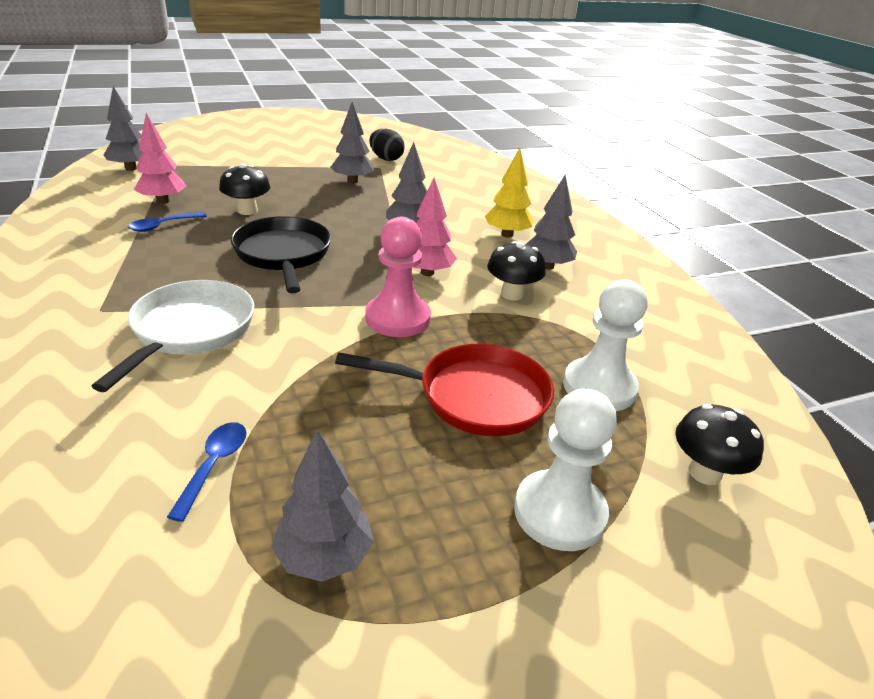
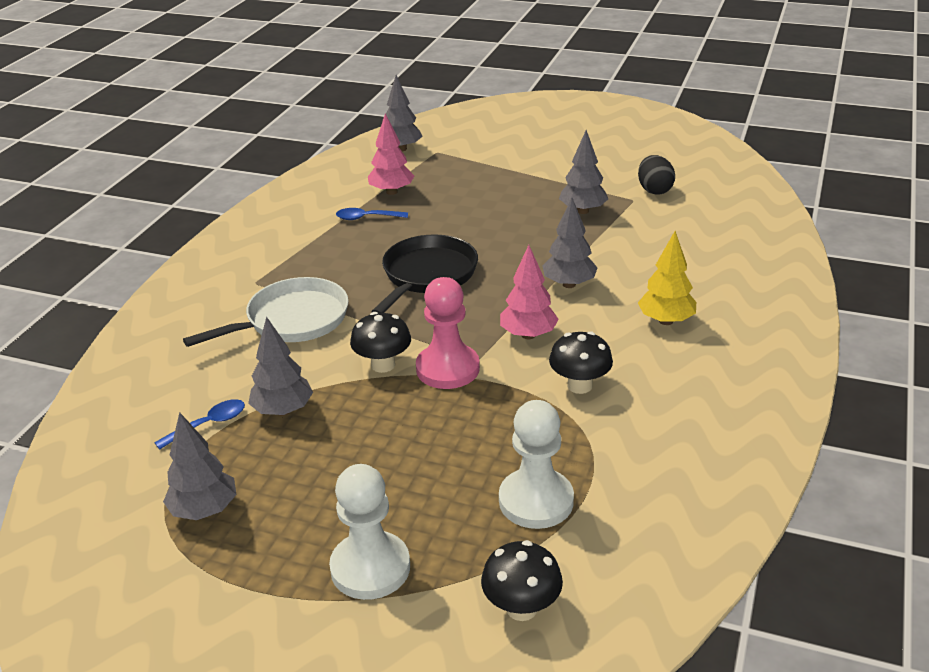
camera: 45 degrees right, 0 degrees up
(247, 211) = (448, 220): black mushroom -> black mushroom (383, 365)
(474, 396) = (423, 459): red pan -> none
(547, 266) = (659, 370): grey tree -> grey tree (283, 410)

